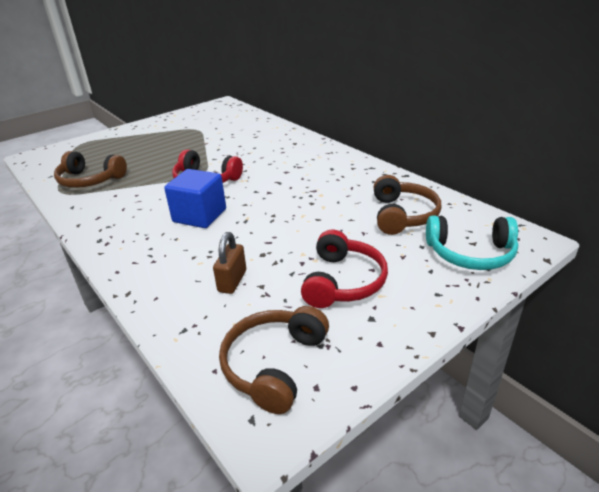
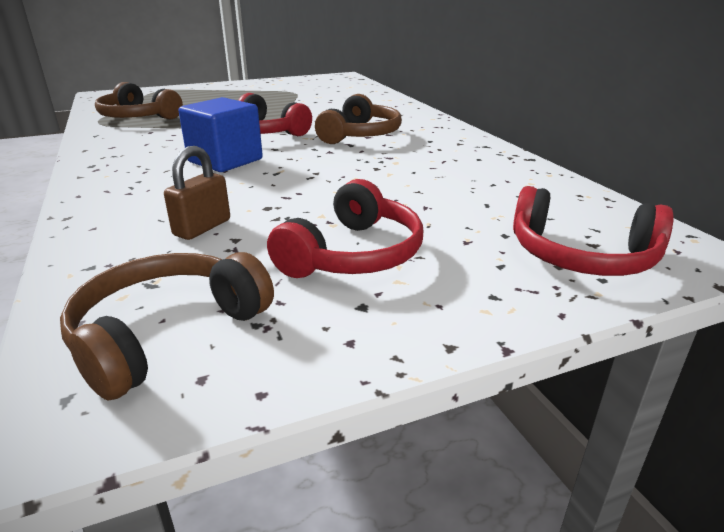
camera: 15 degrees right, 5 degrees down
(403, 215) = (498, 197): brown headphones -> brown headphones (360, 135)
(470, 254) = (581, 256): turquoise headphones -> red headphones

